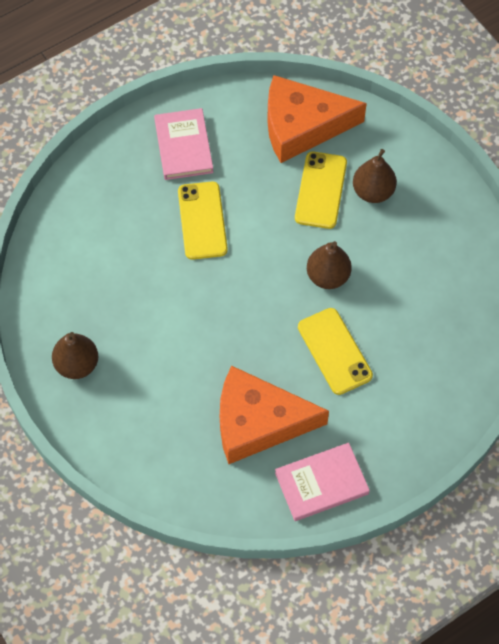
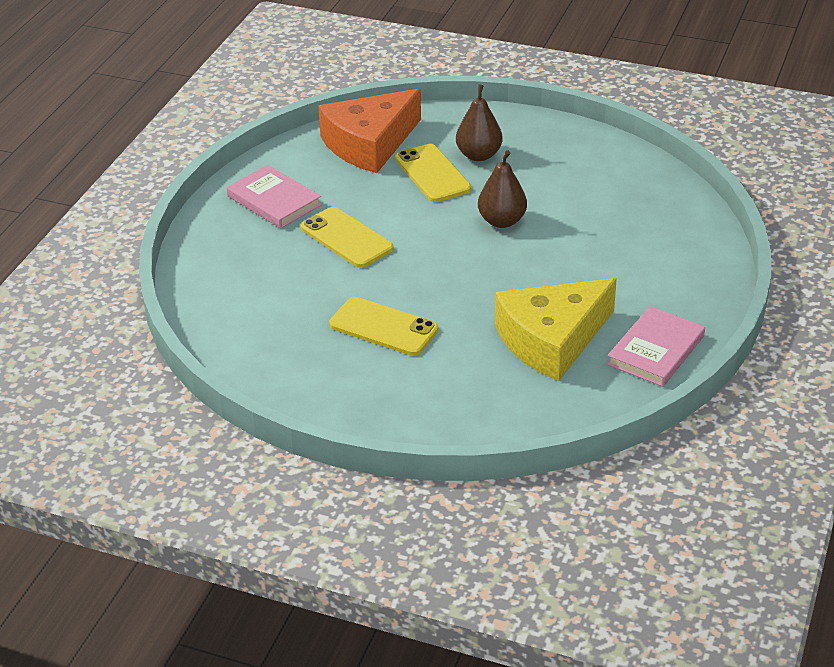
camera: 35 degrees left, 25 degrees down
(77, 364) = (334, 387): brown pear -> none
(258, 422) = (552, 340): orange cheese -> yellow cheese
(334, 351) = (564, 263): yellow phone -> yellow phone (383, 327)

